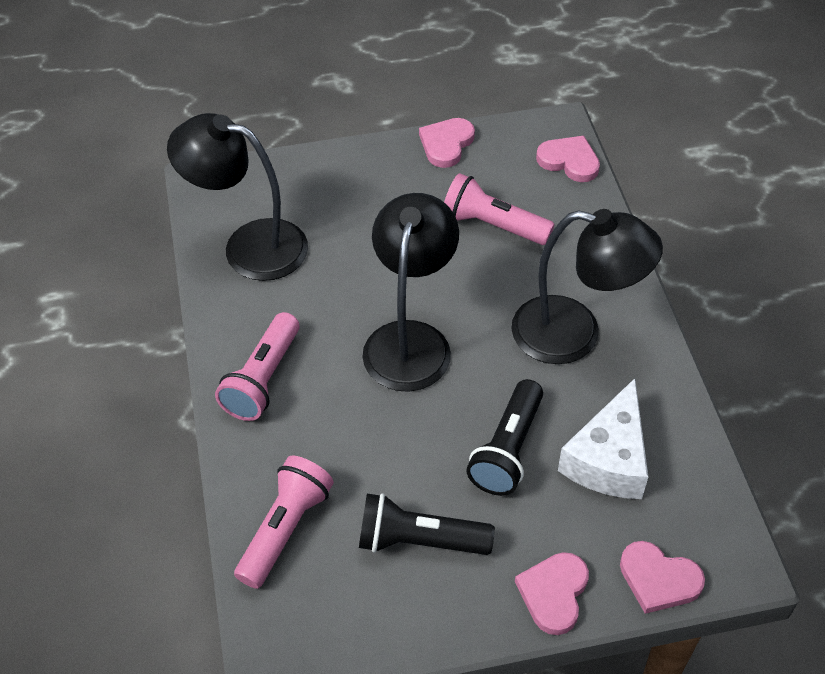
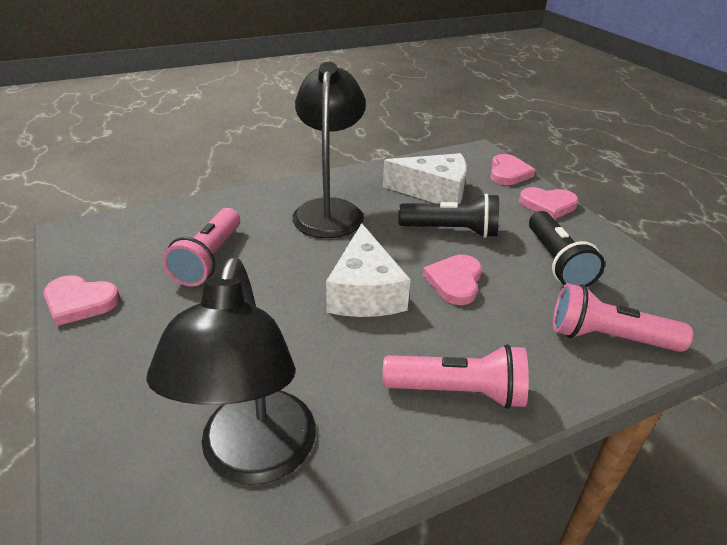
camera: 105 degrees left, 15 degrees down
(410, 340) = (365, 292): black lamp -> white cheese
(569, 161) = (124, 224): pink heart -> pink heart (455, 281)

